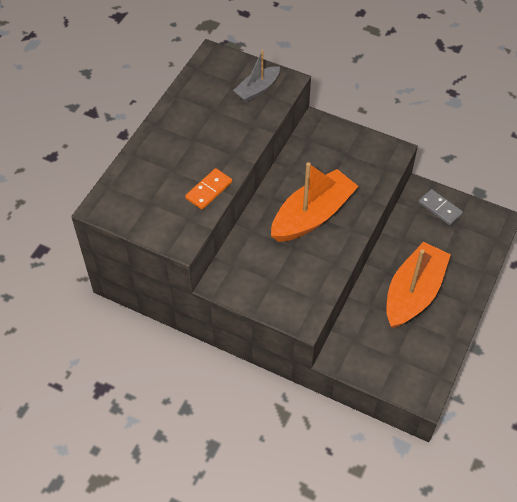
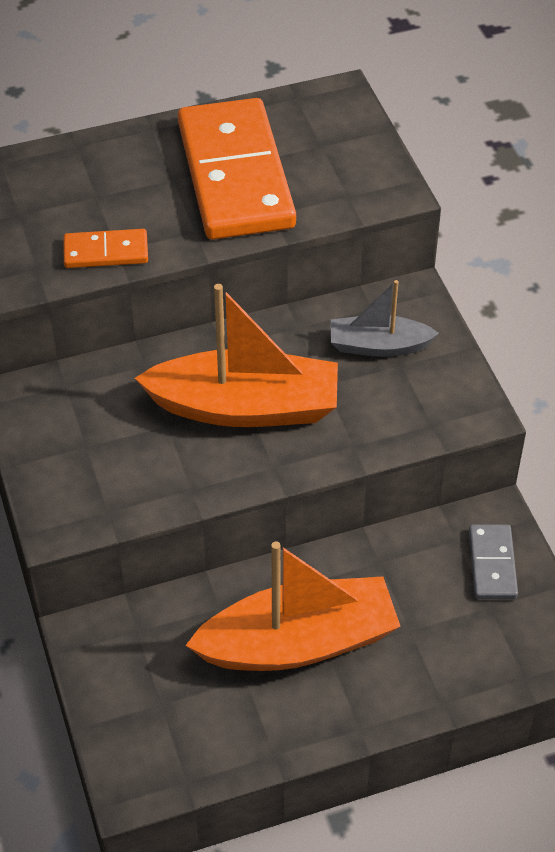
camera: 45 degrees right, 5 degrees down
(217, 119) = (236, 175): none -> orange domino
(257, 89) = (339, 175): grey boat -> grey boat (378, 346)

